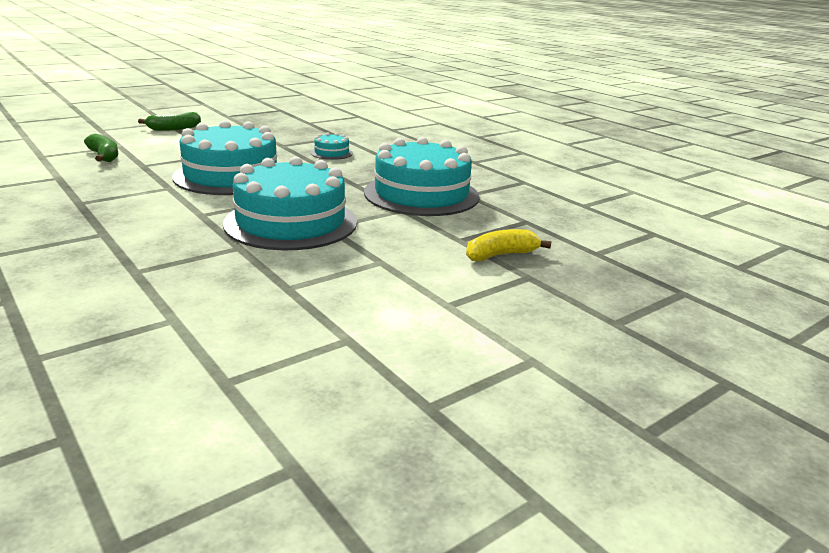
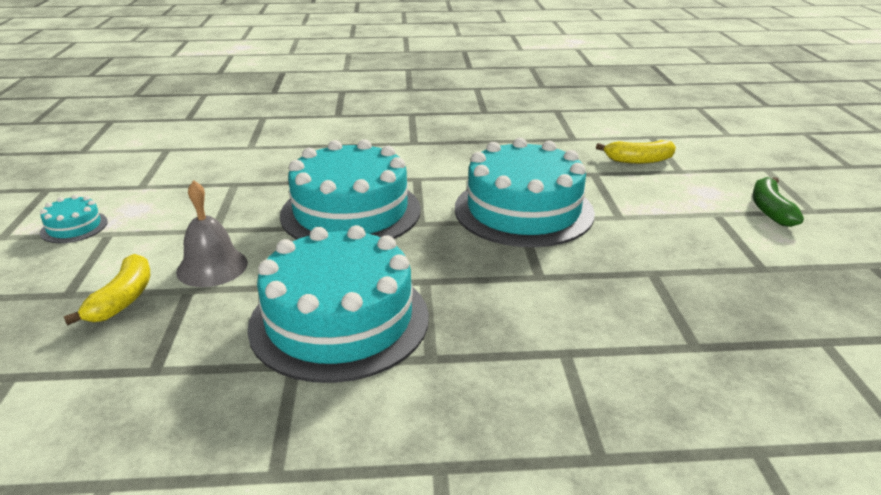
camera: 125 degrees right, 5 degrees up
(104, 156) = (638, 160): green banana -> yellow banana
(331, 153) = (587, 305): turquoise cake -> turquoise cake (74, 227)
(427, 242) = (212, 267): none -> grey bell

